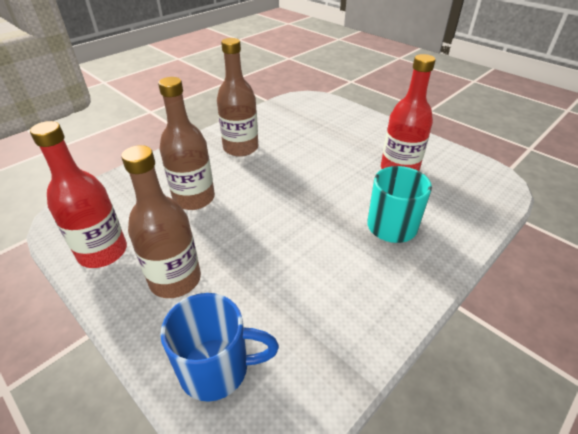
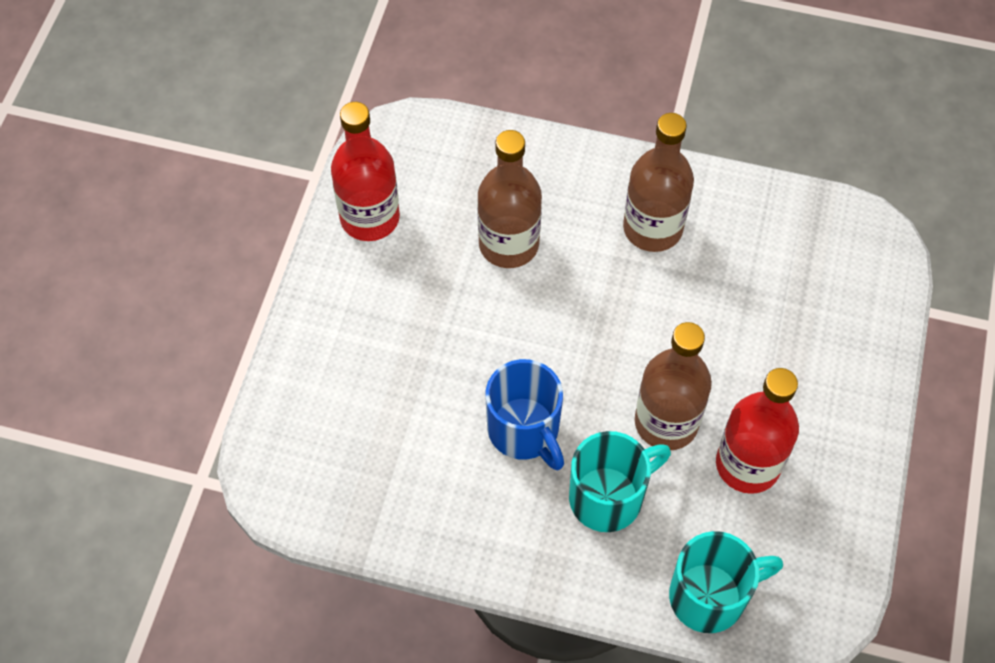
camera: 60 degrees right, 20 degrees up
(175, 279) = (378, 313): brown bottle -> brown bottle (666, 422)
(217, 368) = (306, 417): blue mug -> blue mug (524, 431)
(475, 211) = (710, 596): none -> turquoise mug

